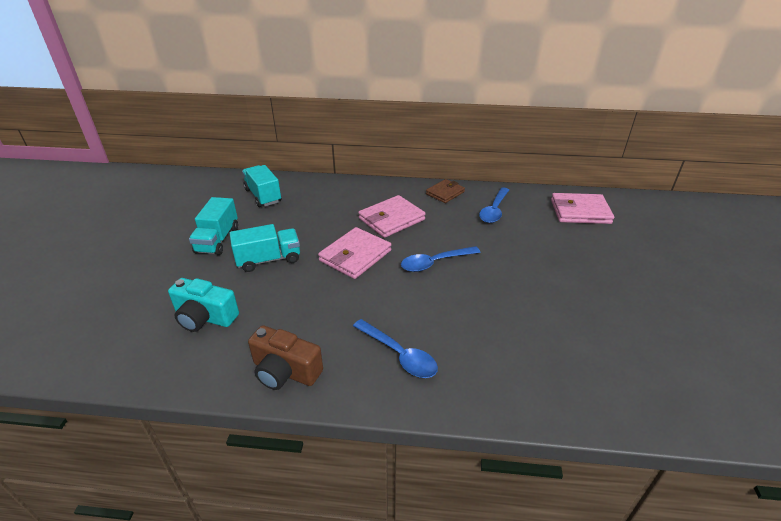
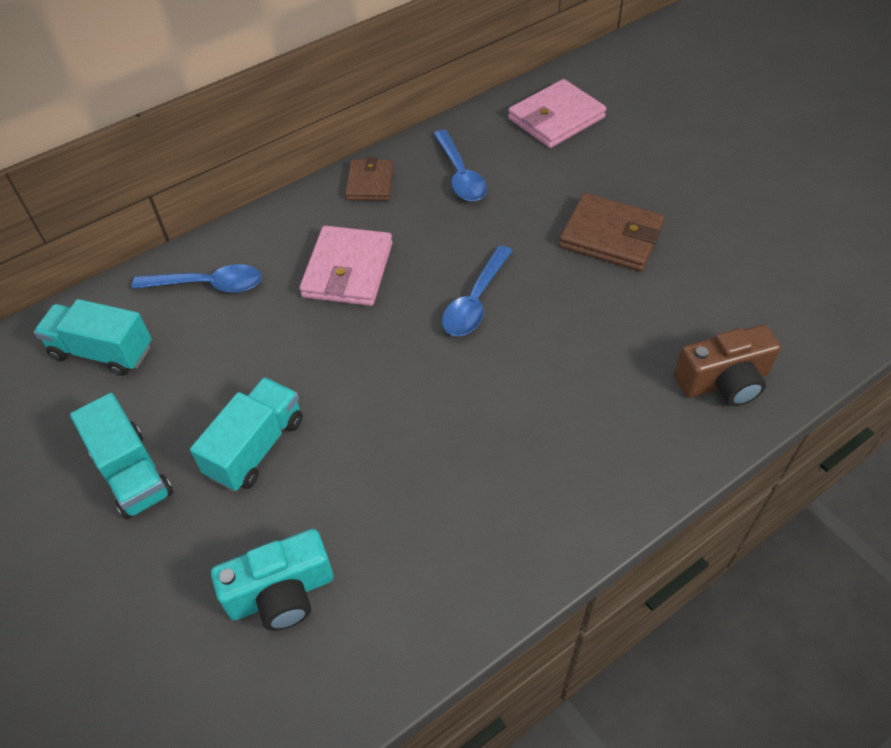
camera: 40 degrees left, 15 degrees up
(285, 371) = (475, 573): brown camera -> brown camera (723, 381)
(355, 256) = (367, 358): pink wallet -> none
(399, 354) = (570, 451): blue spoon -> blue spoon (208, 285)
(547, 276) = (611, 236): none -> brown wallet

